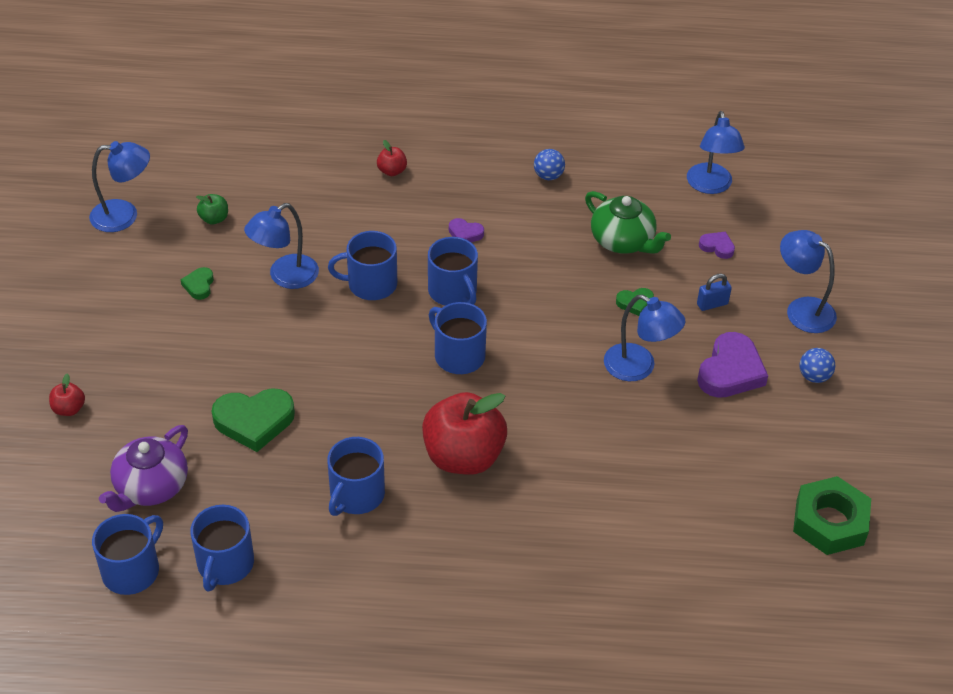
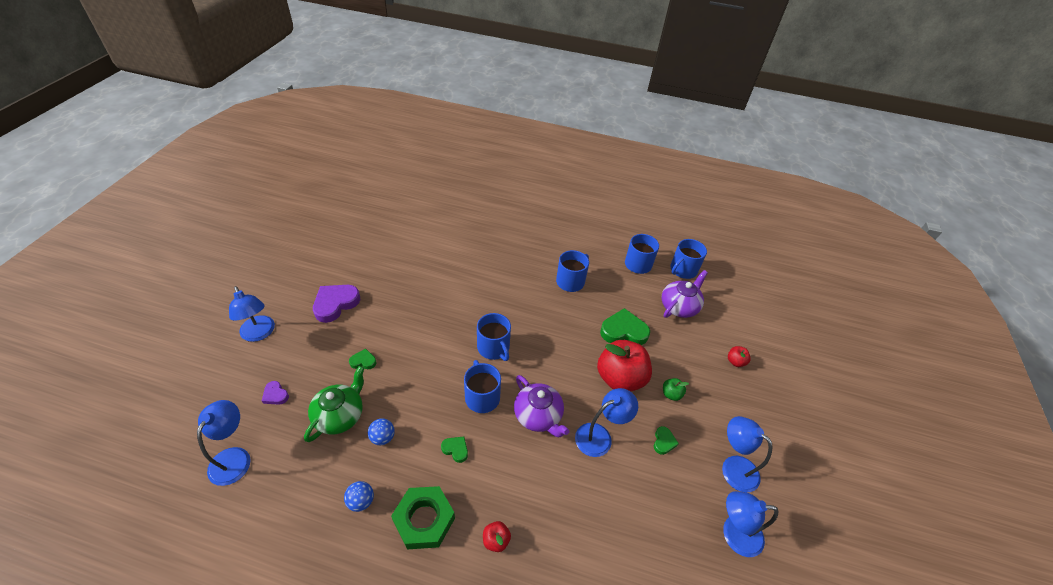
camera: 170 degrees left, 0 degrees up
(214, 219) = (656, 512): green apple -> green apple (671, 394)
(371, 284) = (538, 416): blue mug -> purple teapot
(463, 456) = (510, 288): red apple -> red apple (620, 378)
(465, 233) = (455, 449): purple heart -> green heart
(623, 241) = (340, 415): green teapot -> green teapot turned 60 degrees clockwise
(639, 367) = (388, 317): blue lamp -> blue lamp (733, 467)
(712, 304) = (313, 349): blue padlock -> none
(814, 376) = (290, 291): blue ball -> blue ball (383, 437)
(830, 522) = (344, 224): green nut -> green nut (424, 520)

